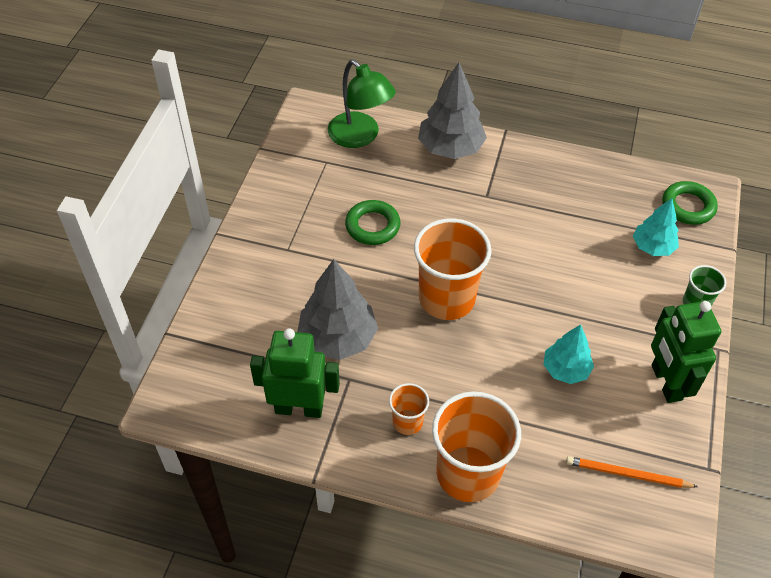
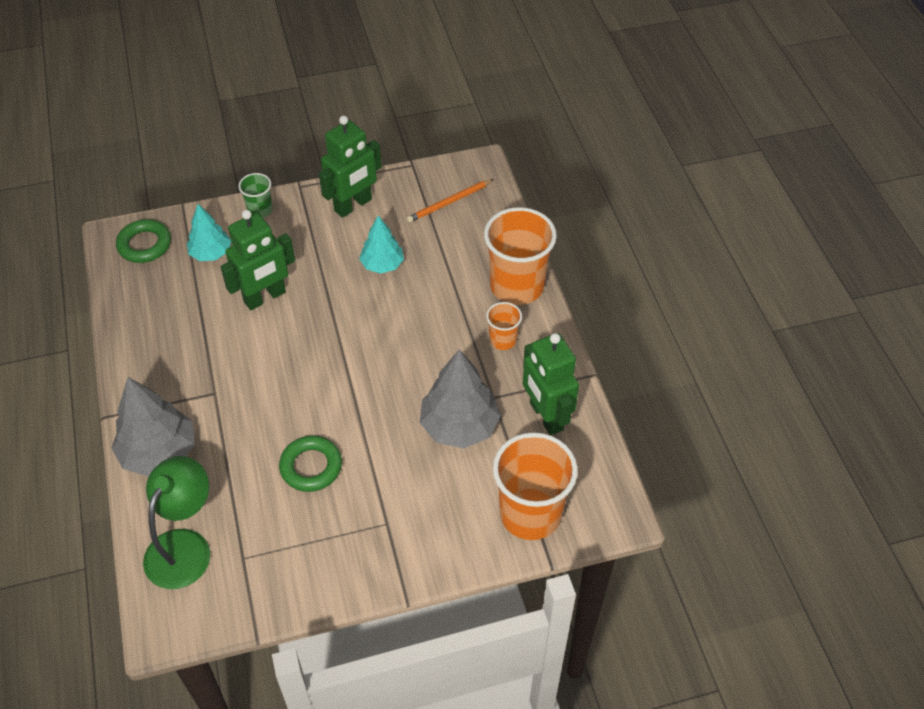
camera: 120 degrees left, 0 degrees up
(446, 299) = (362, 369): orange cup -> orange cup (530, 514)
(574, 264) = (265, 297): none -> green robot
(627, 474) = (449, 202): orange pencil -> orange pencil turned 75 degrees clockwise

